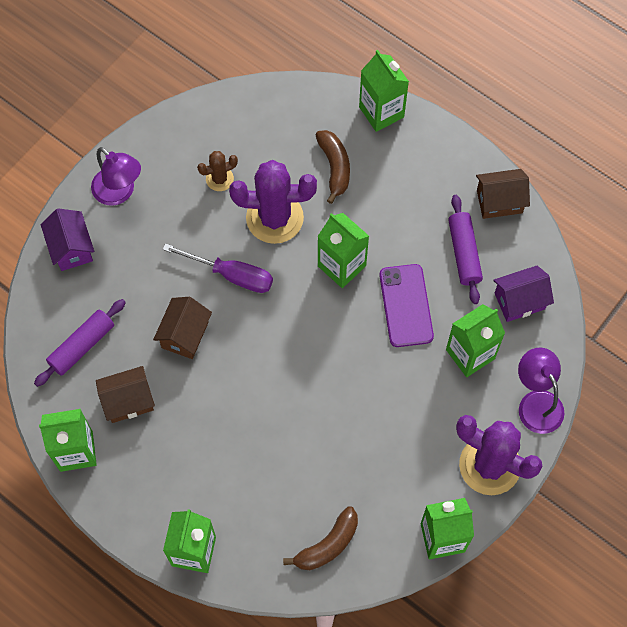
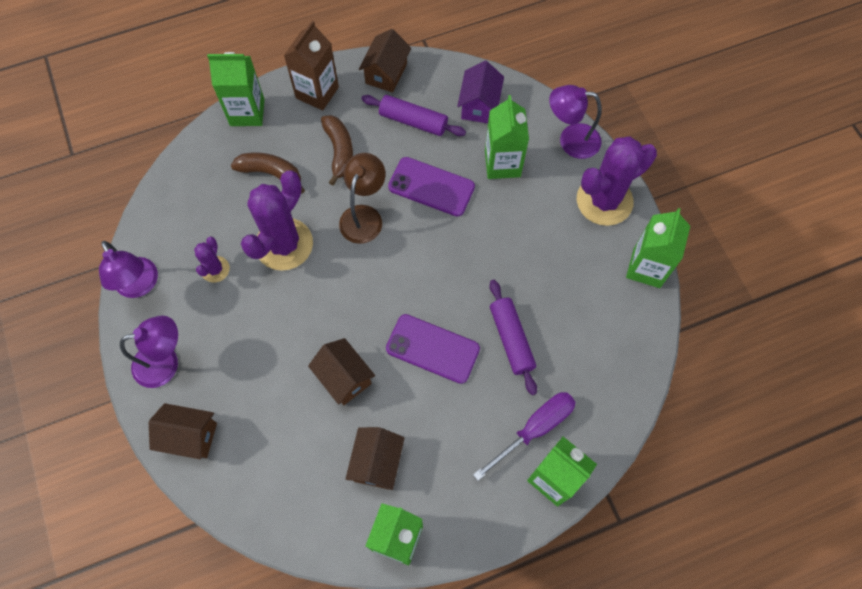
camera: 60 degrees left, 0 degrees up
(71, 248) = (190, 436): purple house -> brown house
(82, 346) = (295, 478): purple rolling pin -> purple rolling pin (511, 339)
(171, 132) = (140, 286): none -> purple lamp
(219, 179) = (215, 269): brown cactus -> purple cactus
(231, 275) = (313, 308): purple screwdriver -> purple screwdriver (534, 429)
(251, 391) = (432, 349): none -> purple phone
(327, 545) = (607, 360): brown banana -> brown banana (339, 151)
(341, 266) = (364, 216): green carton -> brown lamp
(439, 156) = (317, 92): none -> brown carton

